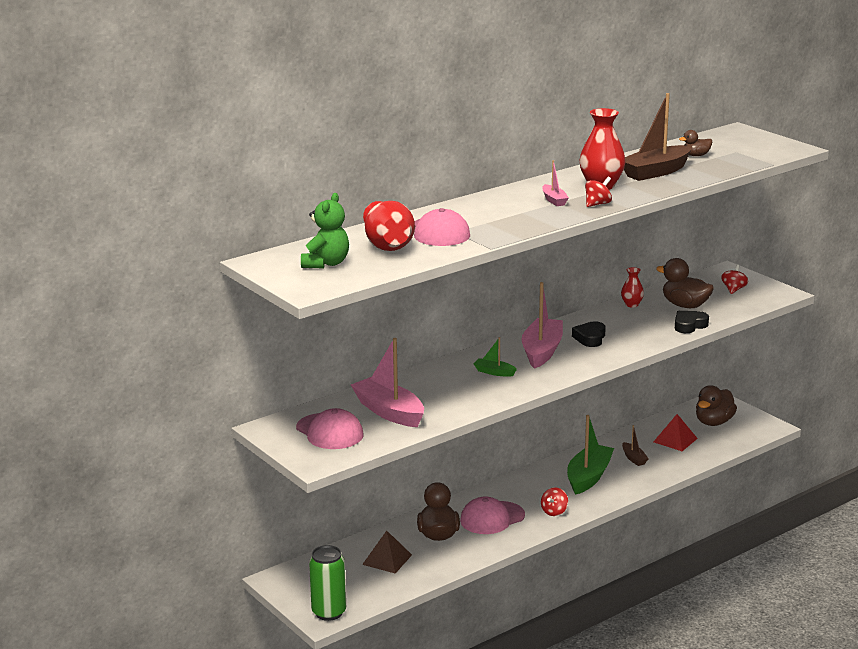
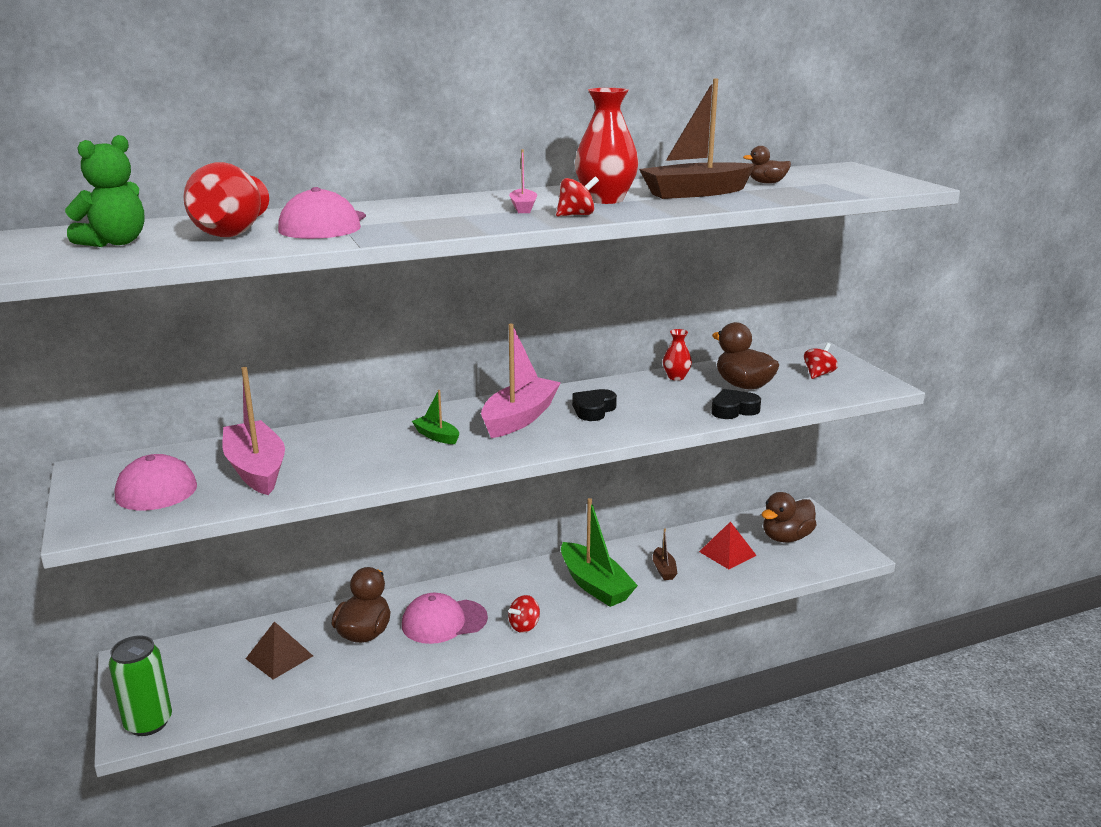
camera: 15 degrees right, 0 degrees up
(588, 477) = (595, 585): green boat -> green boat turned 105 degrees clockwise

